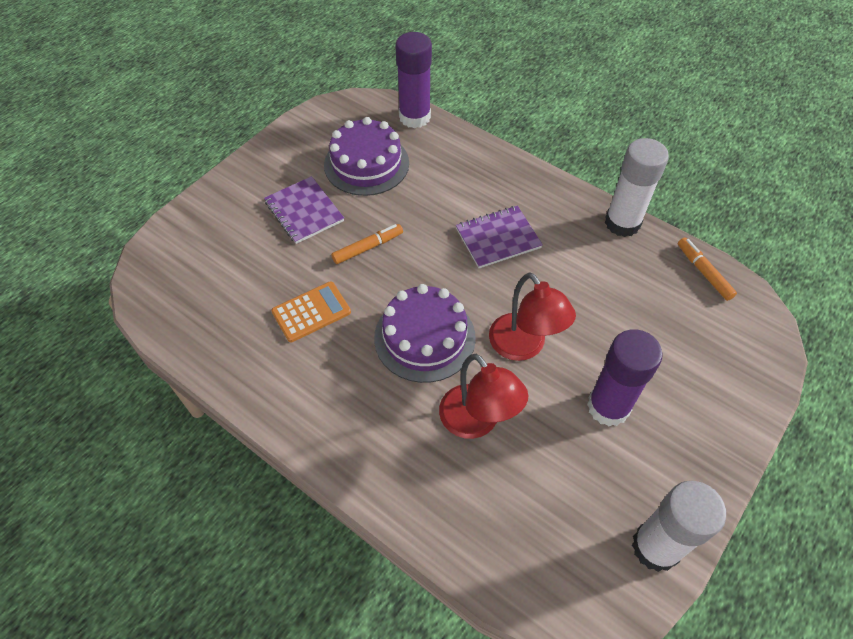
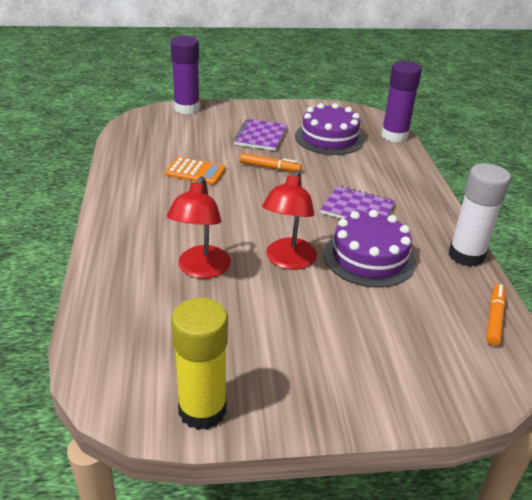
camera: 45 degrees right, 20 degrees down
(424, 337) = (236, 218): purple cake -> purple cake (369, 257)
(608, 407) = (294, 325): purple glue stick -> purple glue stick (187, 108)
(655, 547) = (202, 410): white glue stick -> yellow glue stick

